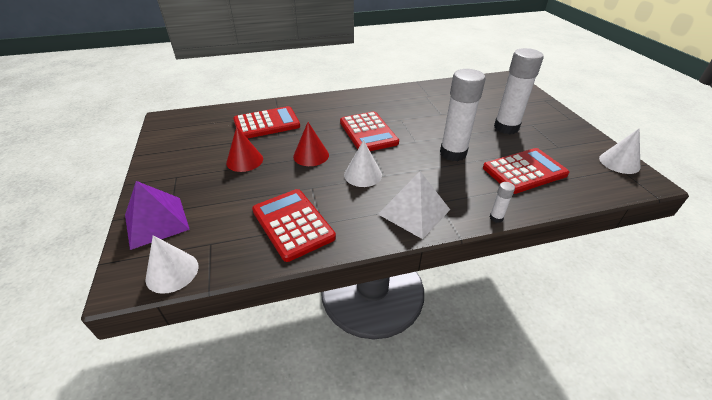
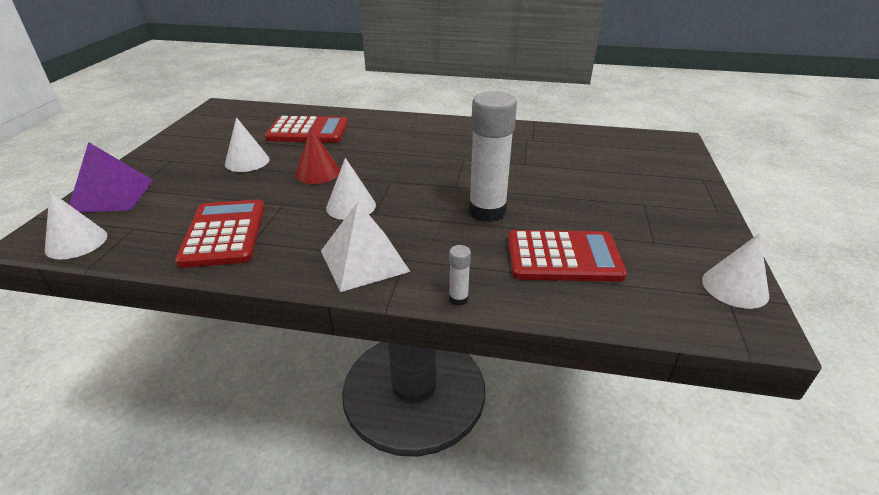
camera: 25 degrees right, 5 degrees down
(244, 160) = (247, 161): red cone -> white cone
(368, 132) = (408, 164): red calculator -> none
(506, 128) = (598, 199): white glue stick -> none

